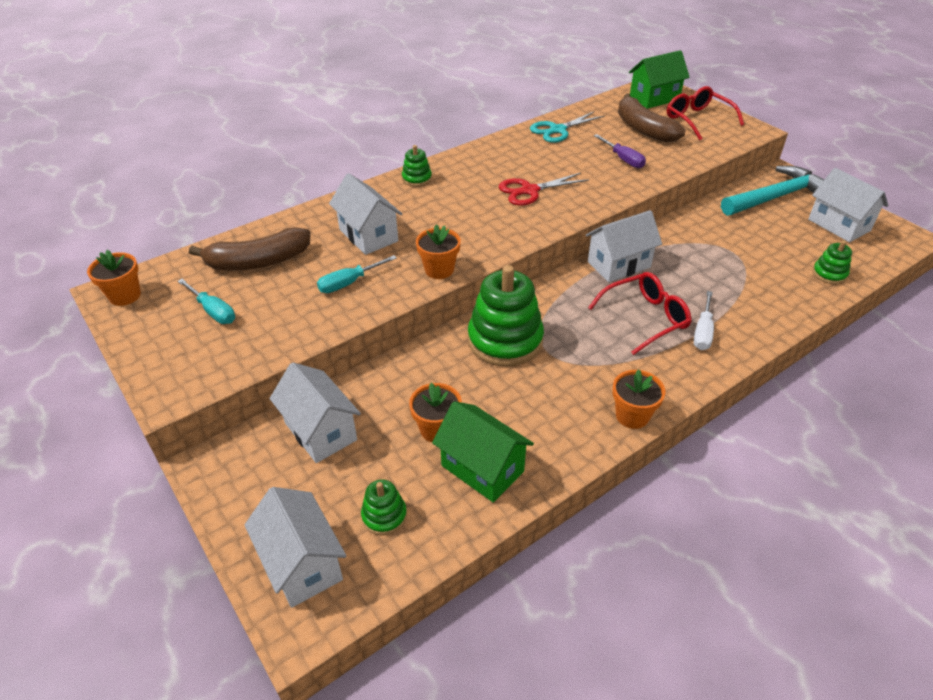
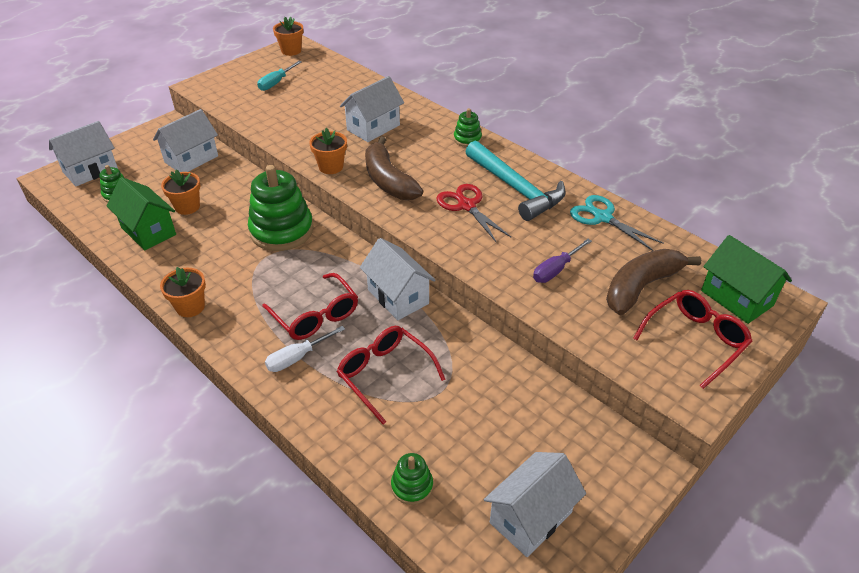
camera: 80 degrees right, 0 degrees up
(258, 262) = (332, 88): brown banana -> brown banana (388, 180)
(349, 283) = (310, 128): turquoise screwdriver -> none
(482, 468) = (148, 231): green house -> green house turned 75 degrees counterclockwise
(703, 331) = (297, 357): white screwdriver -> white screwdriver turned 45 degrees counterclockwise
(717, 279) = (384, 374): none -> red glasses
(776, 197) = (581, 450): turquoise hammer -> turquoise hammer (515, 188)

